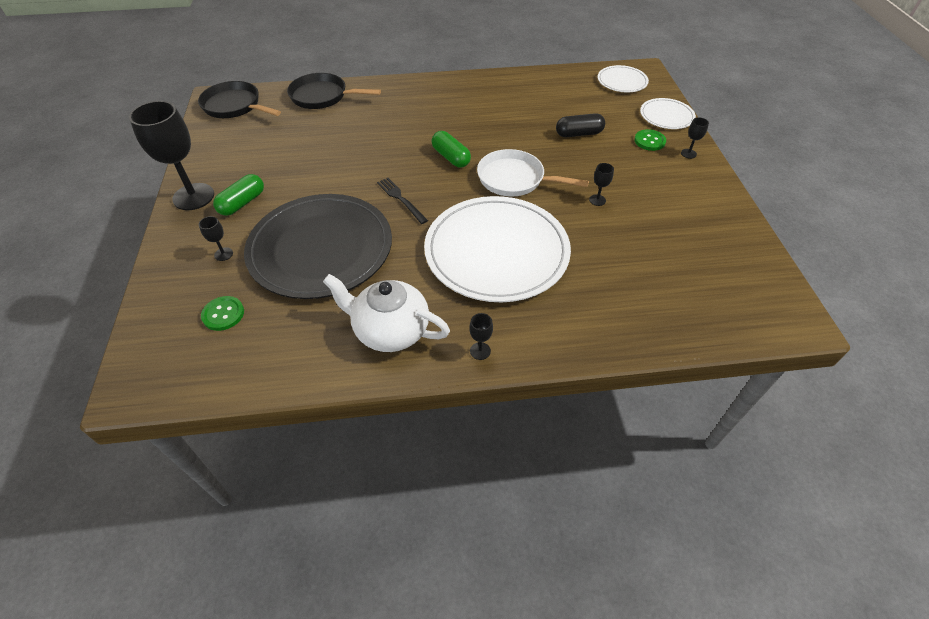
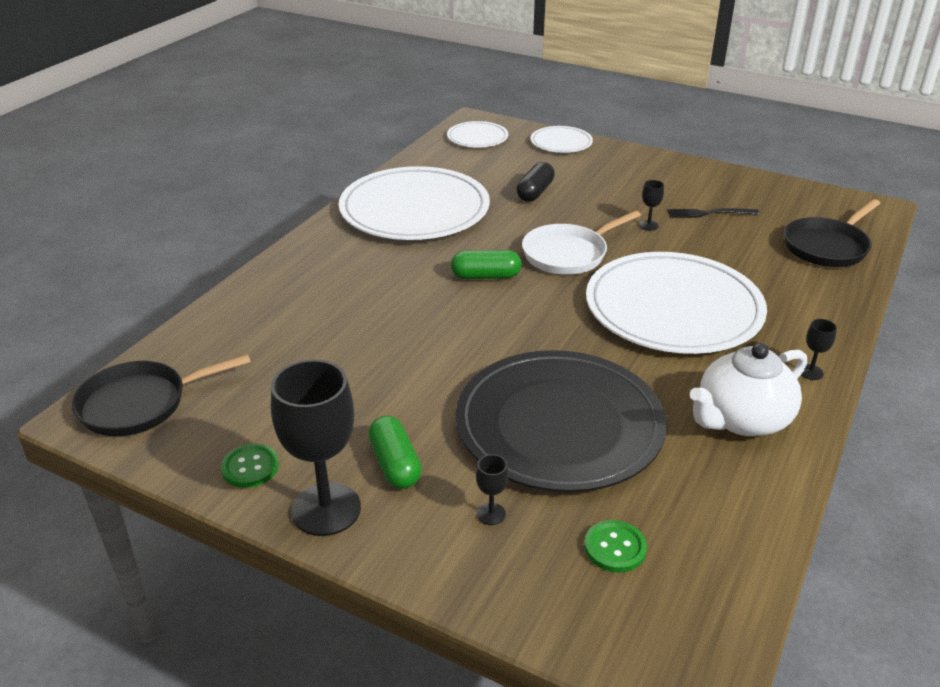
camera: 55 degrees left, 15 degrees down
(322, 96) = (232, 320): black pan -> black pan (827, 246)
(401, 199) = (525, 335): black fork -> black fork (709, 213)
(497, 99) = (414, 209): none -> white plate
(649, 141) = (589, 165): green button -> green button (250, 467)
(688, 153) = (628, 157): black goblet -> none

